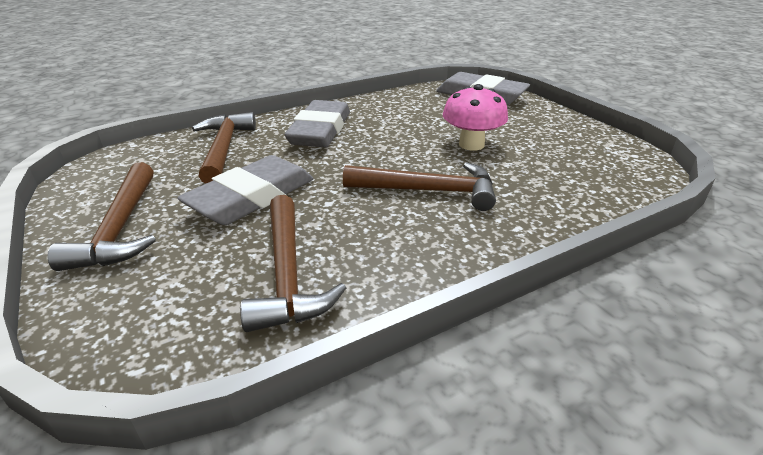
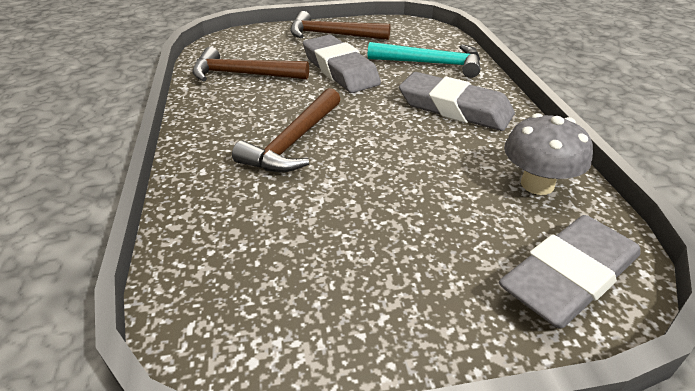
camera: 110 degrees right, 5 degrees up
(224, 148) = (431, 64): brown hammer -> turquoise hammer
(408, 102) = (537, 184): none -> grey mushroom
(471, 144) = (374, 198): pink mushroom -> none

